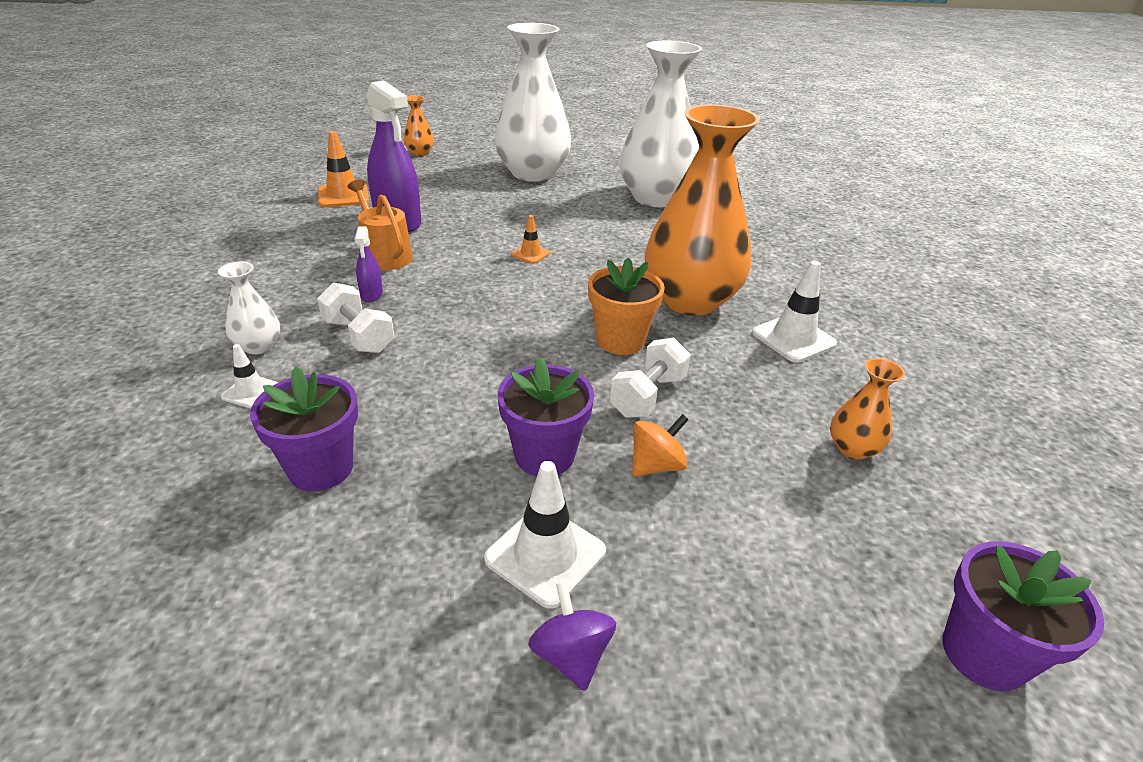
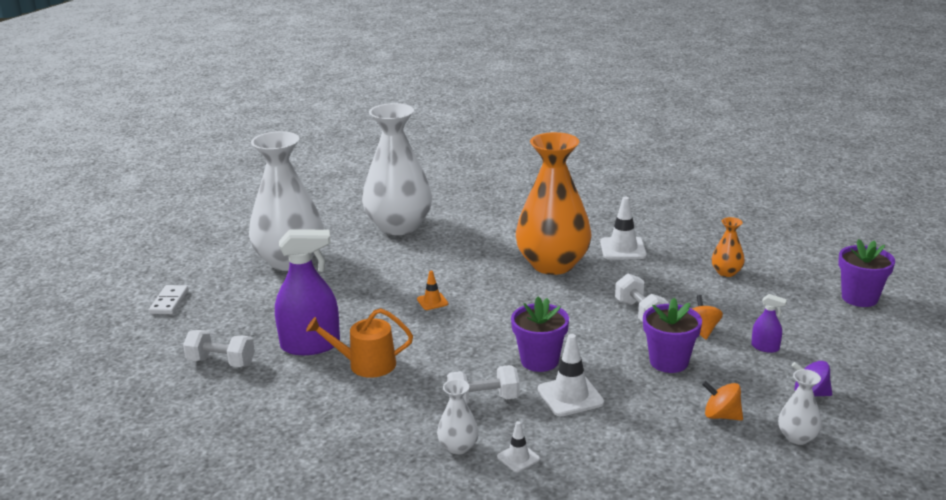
camera: 55 degrees left, 10 degrees down
(321, 468) = (626, 441): purple flower pot -> purple flower pot (539, 361)
(343, 196) = (221, 362): orange traffic cone -> white dumbbell
(371, 294) = (426, 383): purple spray bottle -> purple spray bottle (765, 347)
(420, 153) = (169, 302): orange vase -> white domino
(421, 670) = (797, 437): none -> white vase
(435, 550) = (721, 416): none -> orange spinning top
(545, 555) = (745, 383): white traffic cone -> white traffic cone (570, 396)
(620, 340) = (577, 303): orange flower pot -> none

